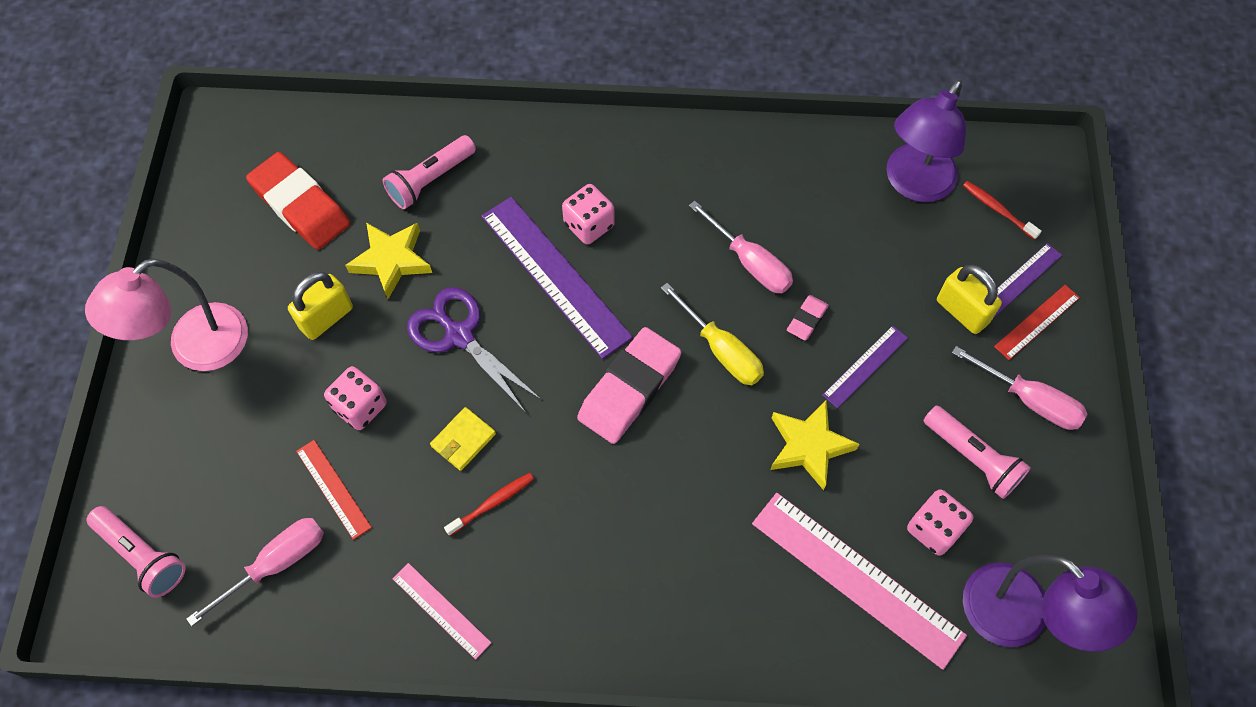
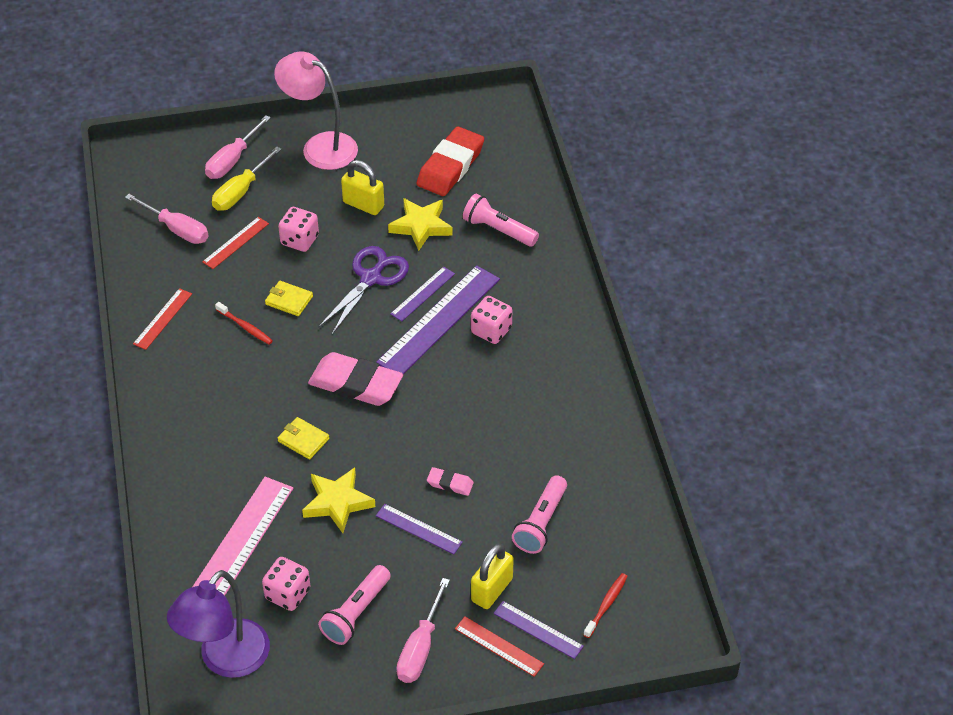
camera: 75 degrees right, 15 degrees down
(142, 556) = (168, 166): pink flashlight -> pink flashlight (541, 523)
(441, 610) = (162, 319): pink ruler -> red ruler
(505, 283) = (422, 294): none -> purple ruler
(703, 467) = (303, 440): none -> yellow wallet
(721, 350) = (405, 433): yellow screwdriver -> yellow screwdriver (240, 192)
(750, 262) = (491, 438): pink screwdriver -> pink screwdriver (232, 160)
(913, 184) = (610, 539): purple lamp -> none

